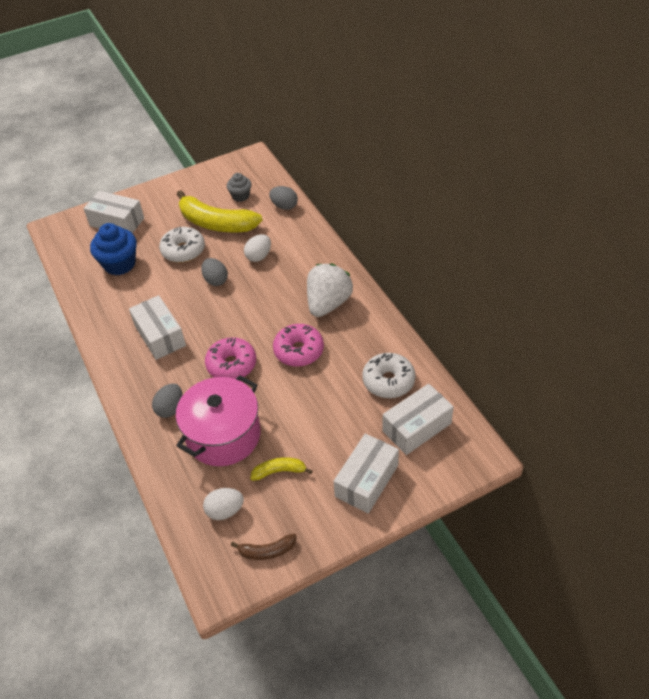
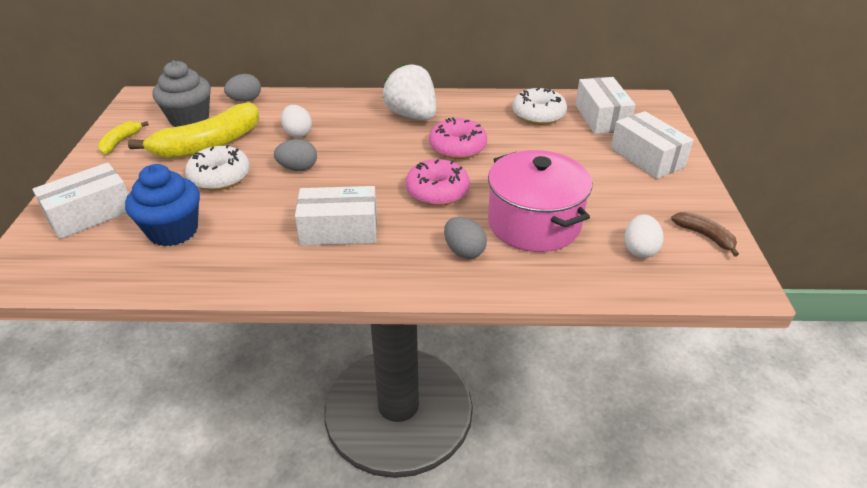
camera: 65 degrees left, 10 degrees down
(240, 196) = (189, 119): grey cupcake -> grey cupcake, size x1.71
(267, 551) = (705, 236): brown banana -> brown banana turned 60 degrees counterclockwise
(279, 471) = (607, 201): yellow banana -> yellow banana (120, 142)

